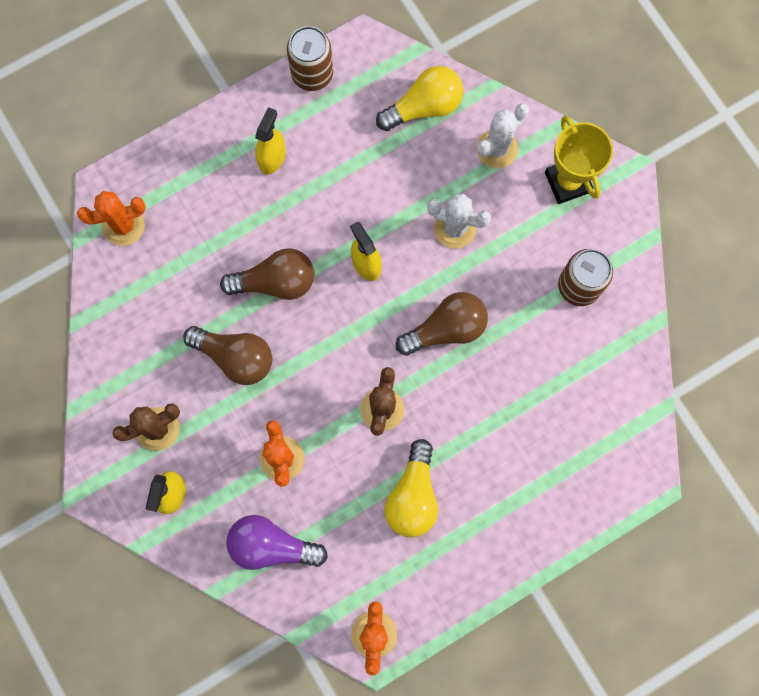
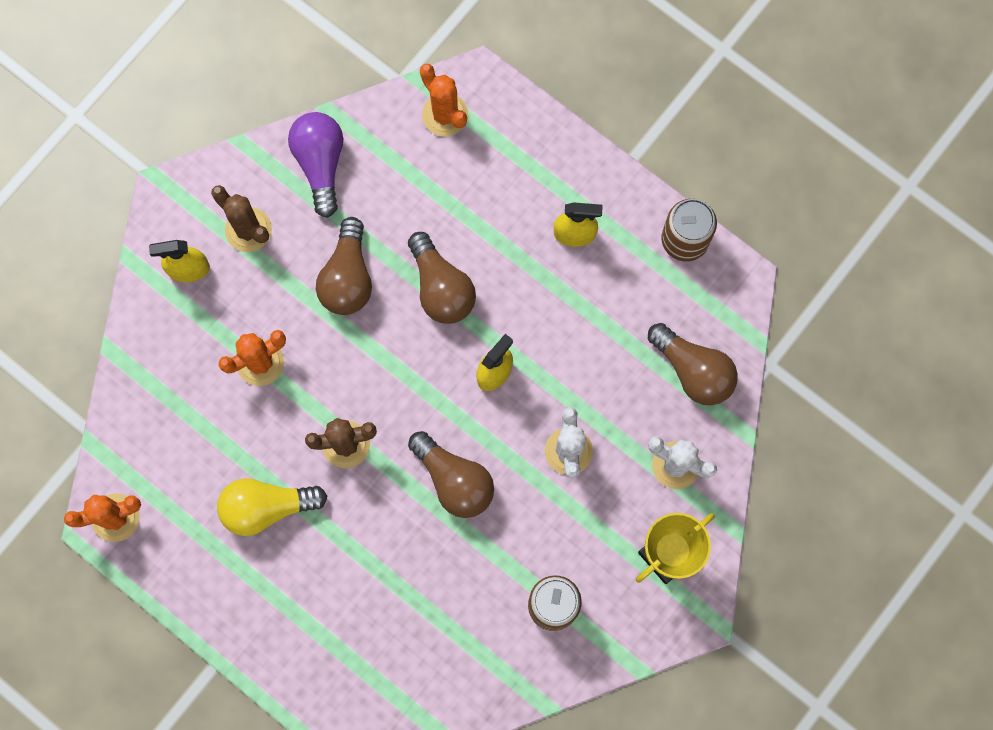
camera: 70 degrees right, 0 degrees up
(272, 546) = (170, 385): purple light bulb -> purple light bulb (320, 164)
(424, 107) = (693, 370): yellow light bulb -> brown light bulb

